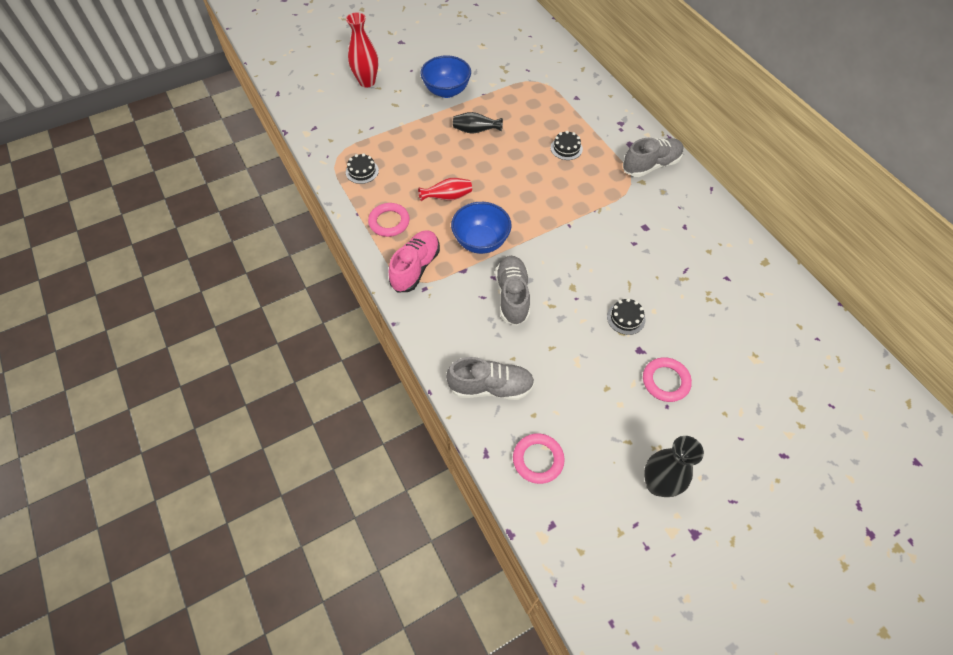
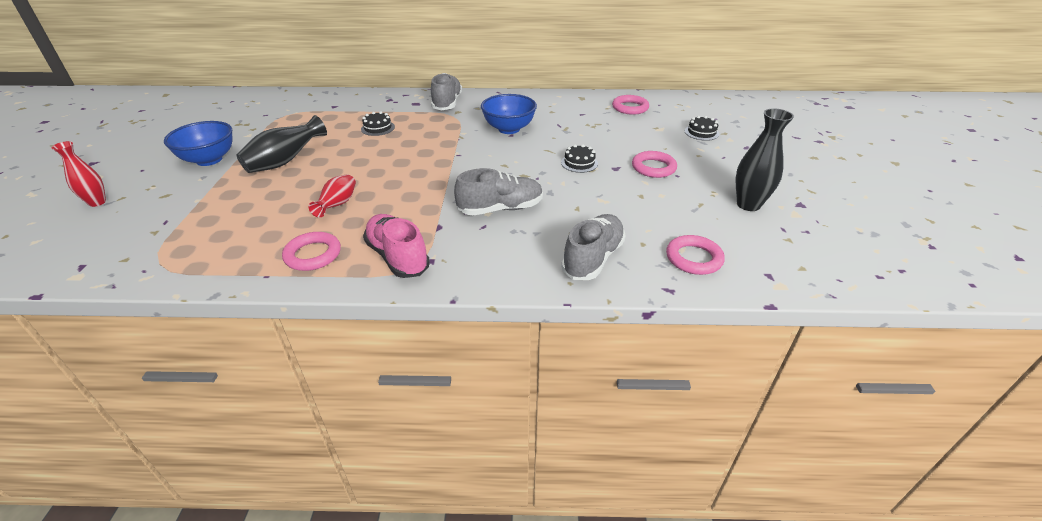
camera: 60 degrees left, 20 degrees down
(362, 171) = (212, 250): black cake -> black cake (701, 132)
(367, 82) = (97, 202): red vase -> red vase, size x0.66
(475, 131) = (285, 162): black vase -> black vase, size x1.51
(481, 241) = (417, 204): blue bowl -> blue bowl (509, 129)
(512, 296) = (500, 209): grey shoe -> grey shoe turned 135 degrees clockwise
(781, 314) = (630, 108): none -> pink ring

